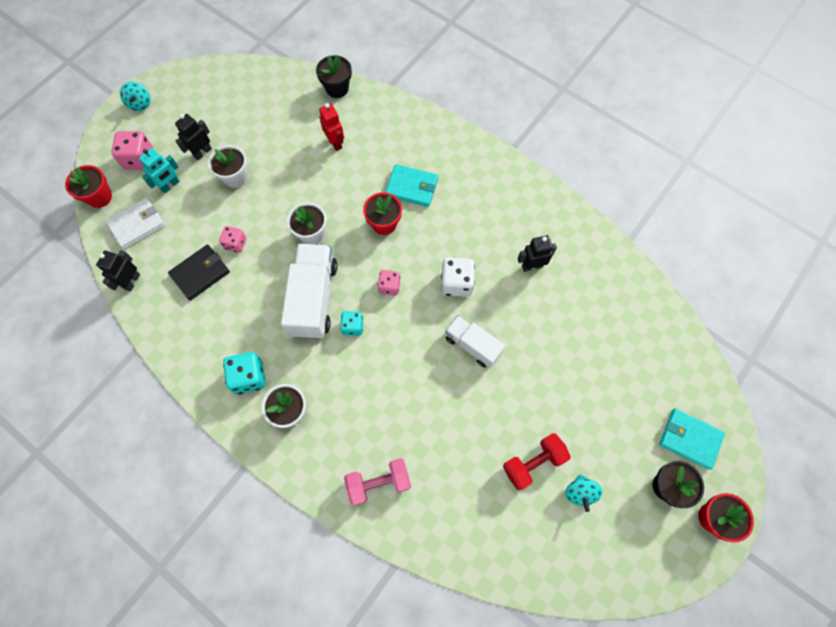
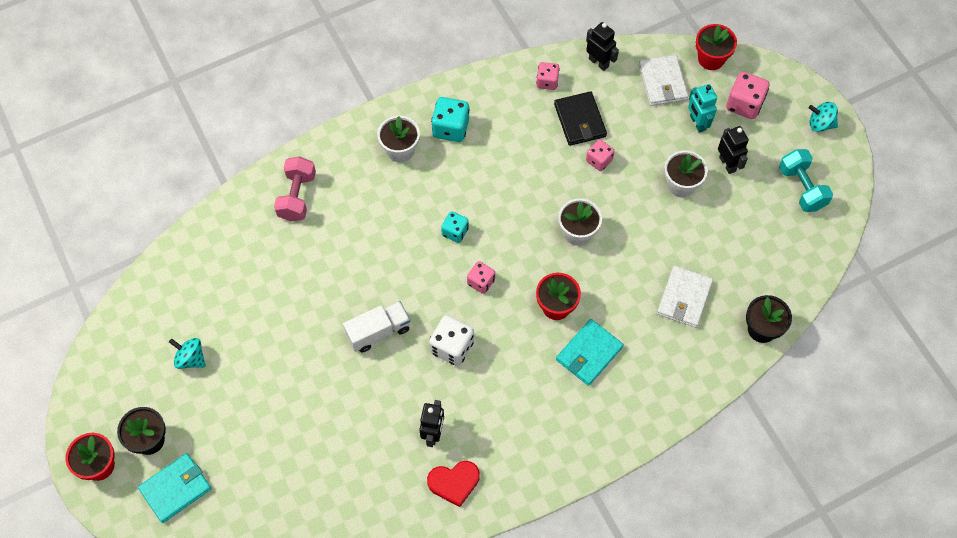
camera: 115 degrees right, 5 degrees down
(168, 316) = (547, 82): none -> pink dice
(205, 99) = (801, 188): none -> turquoise dumbbell
(313, 299) = (502, 208): white truck -> none
(335, 142) = (684, 298): red robot -> white wallet
(533, 463) = (239, 331): red dumbbell -> none
(560, 235) = (454, 482): none -> red heart

